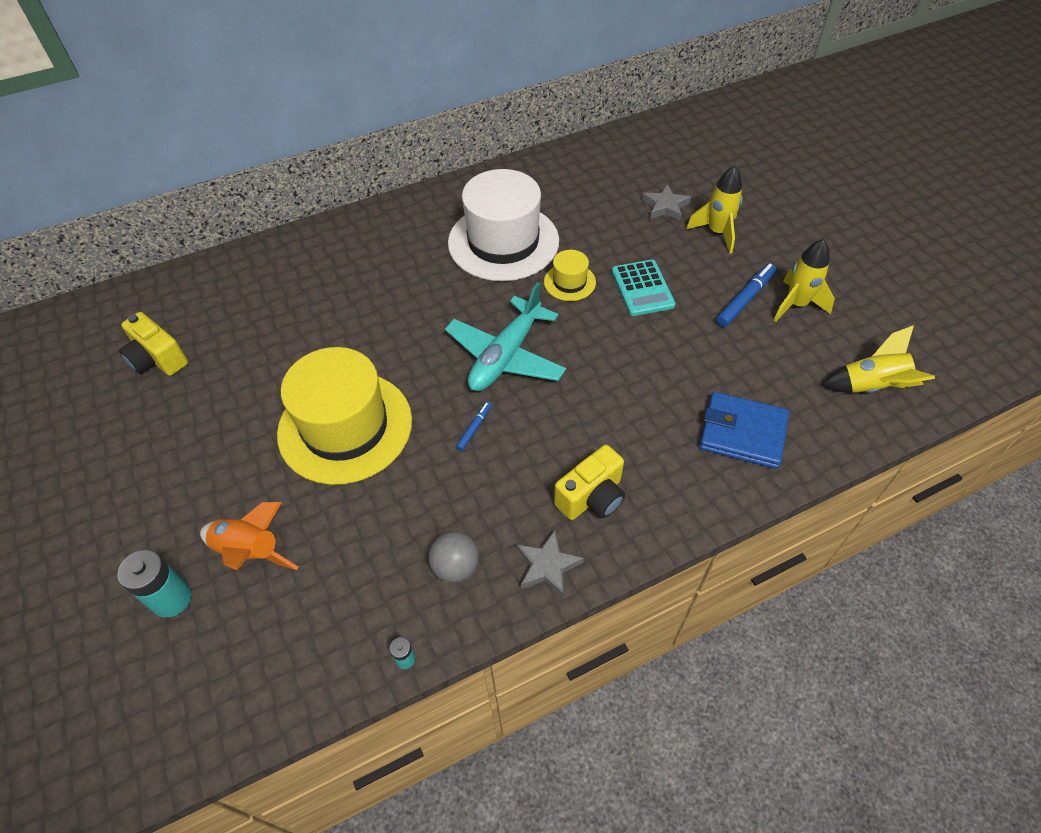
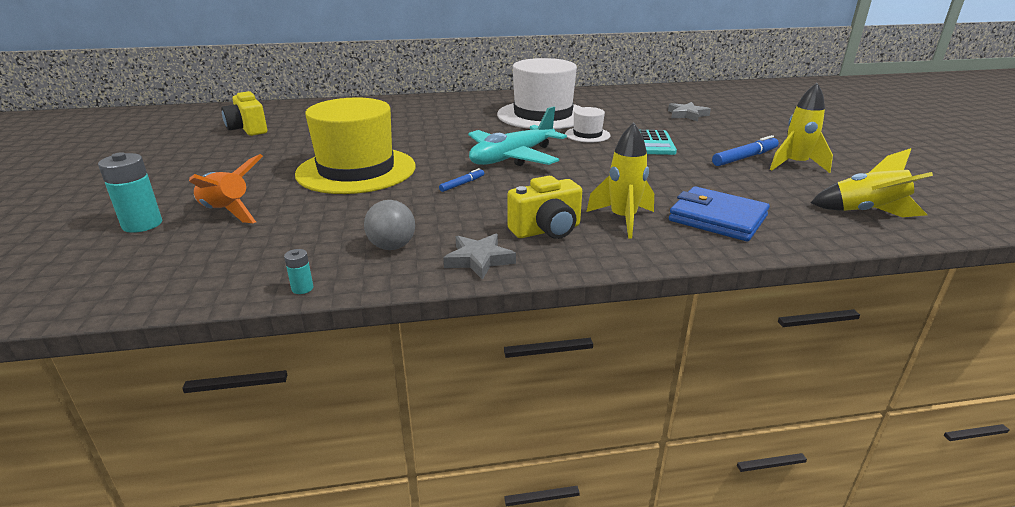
camera: 15 degrees right, 25 degrees down
(569, 282) = (587, 135): yellow hat -> white hat
(717, 233) = (729, 129): yellow rocket -> yellow rocket (623, 219)

